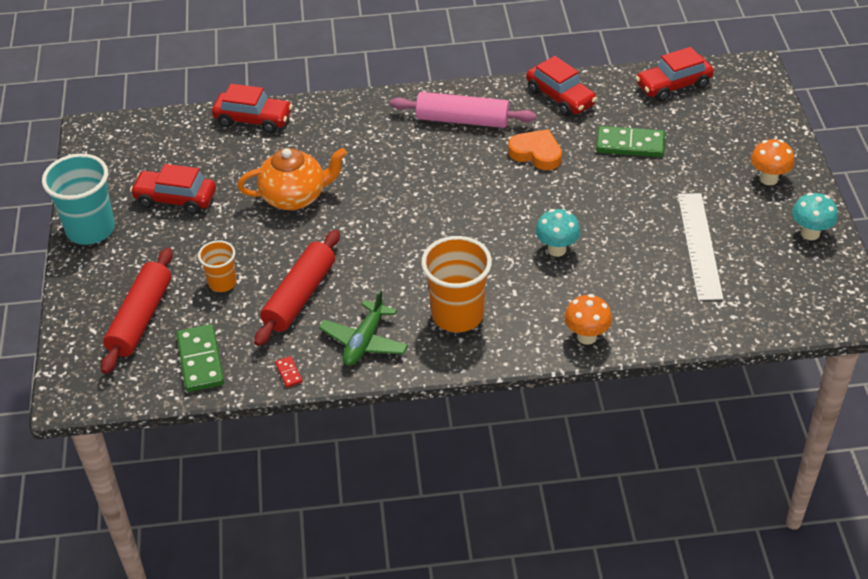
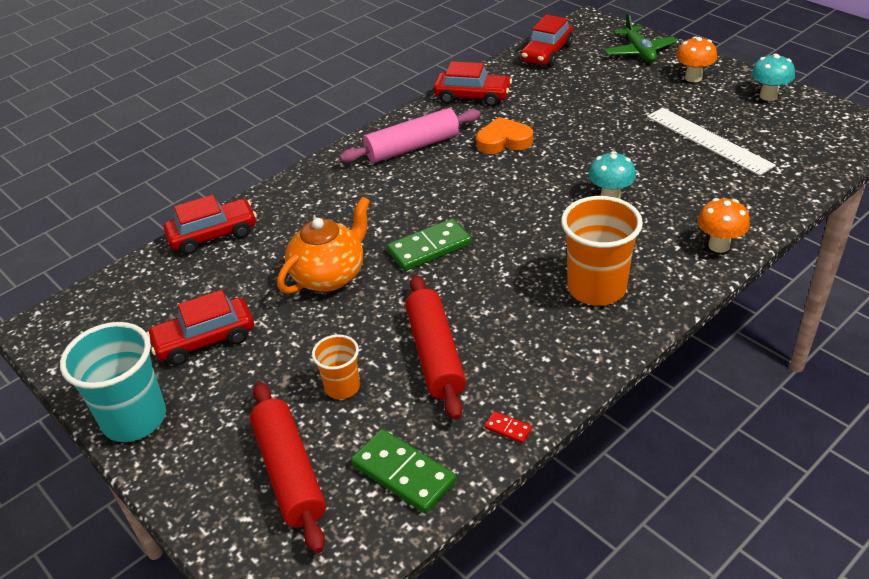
camera: 35 degrees left, 5 degrees down
(364, 341) = (544, 357): green plane -> green plane (639, 52)
(630, 144) = (567, 102): green domino -> green domino (429, 248)

